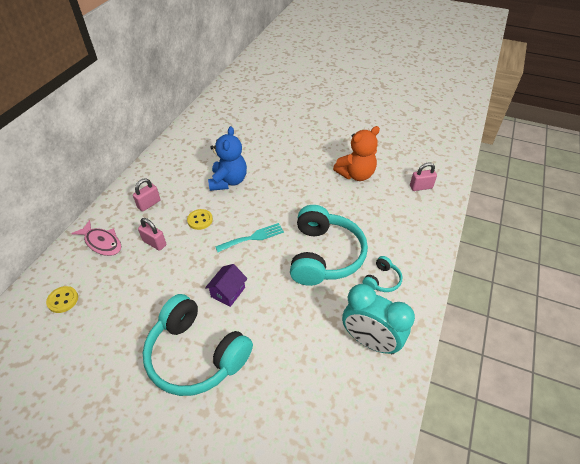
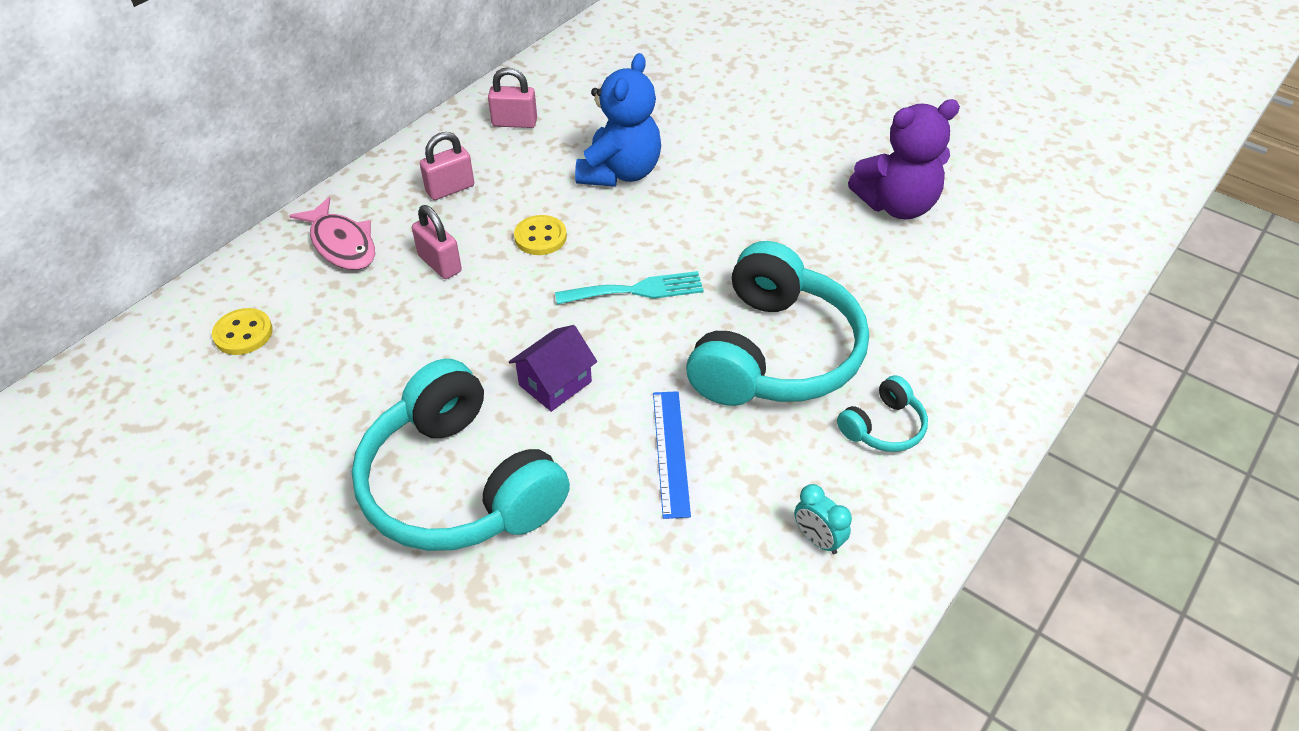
camera: 15 degrees right, 0 degrees up
(292, 314) = (671, 452): none -> blue ruler
(356, 174) = (897, 205): orange teddy bear -> purple teddy bear
(370, 341) = (817, 539): turquoise clock -> turquoise clock, size x0.43
(421, 187) = (1036, 256): pink padlock -> pink padlock (514, 123)

